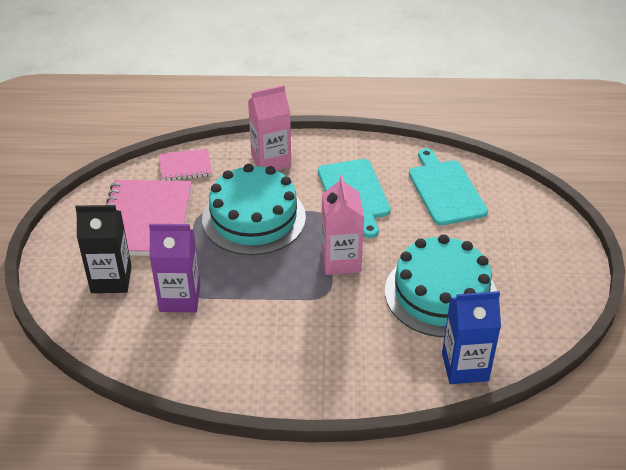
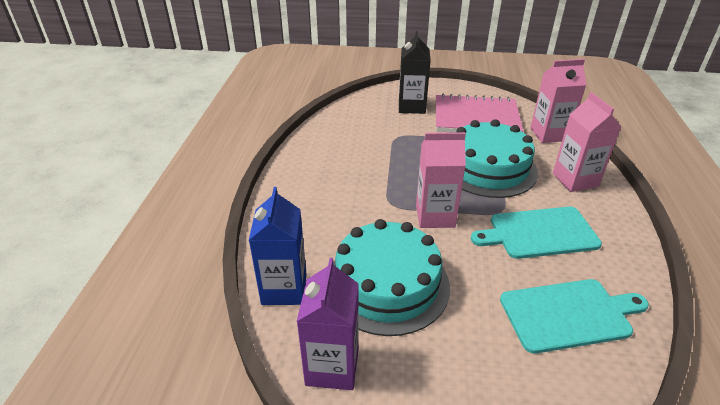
camera: 95 degrees right, 5 degrees down
(180, 298) = (391, 133): purple carton -> purple carton (332, 367)
(185, 166) = (549, 134): pink notebook -> pink carton

